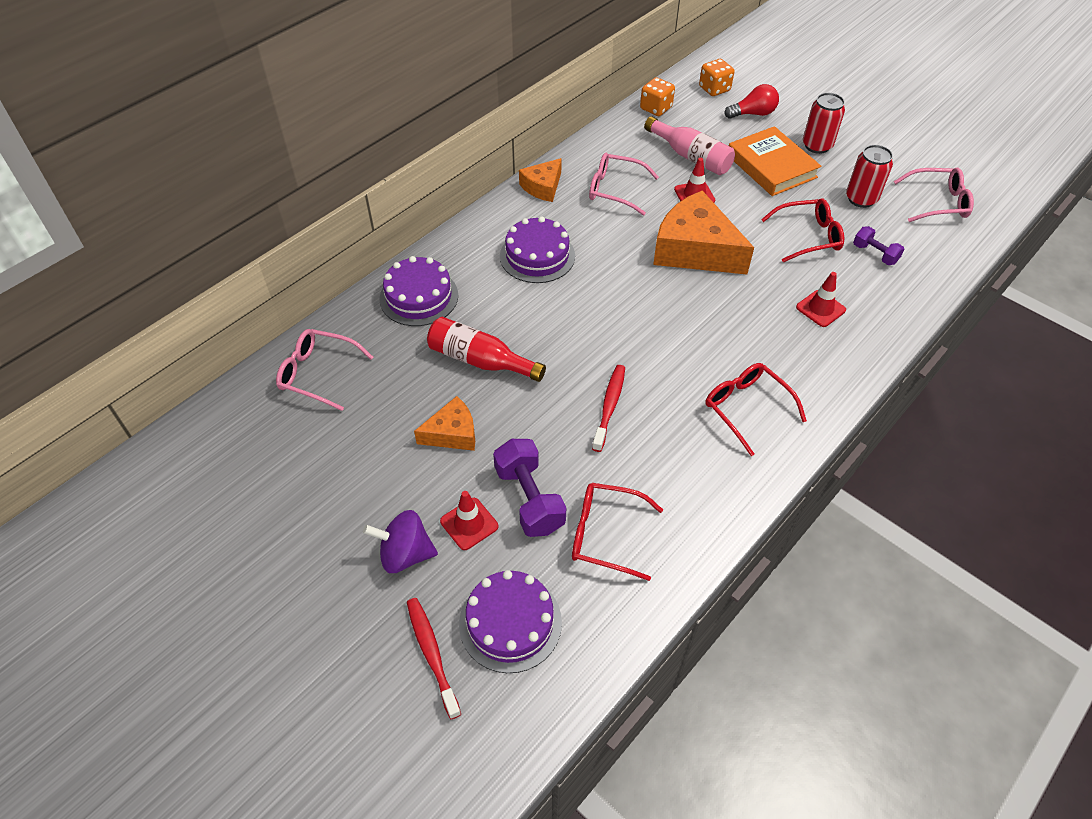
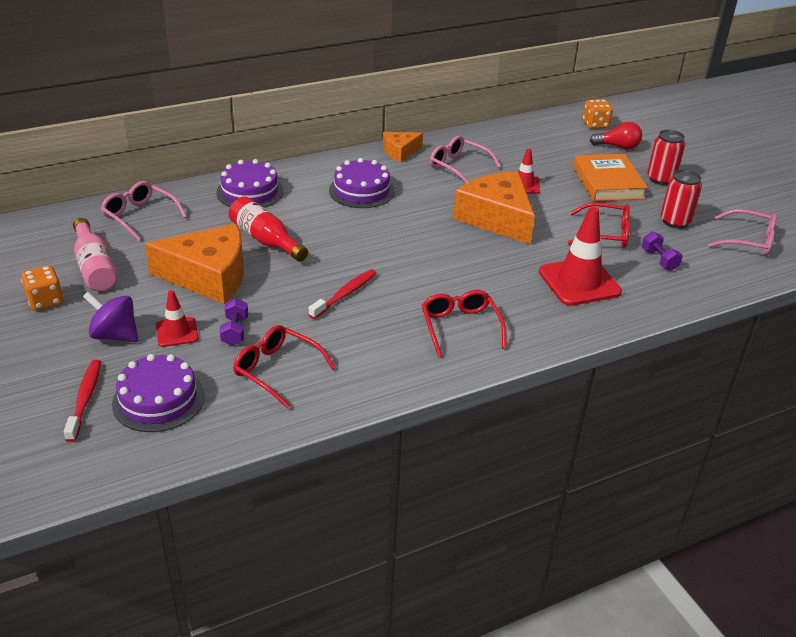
camera: 20 degrees right, 15 degrees down
(452, 433) = (209, 276): orange cheese -> orange cheese, size x1.87
(529, 499) = (235, 331): purple dumbbell -> purple dumbbell, size x0.60
(656, 108) = (534, 126): orange dice -> orange dice (45, 301)
(691, 157) = (540, 161): pink bottle -> pink bottle (95, 267)
(820, 309) = (579, 282): red traffic cone -> red traffic cone, size x1.85

